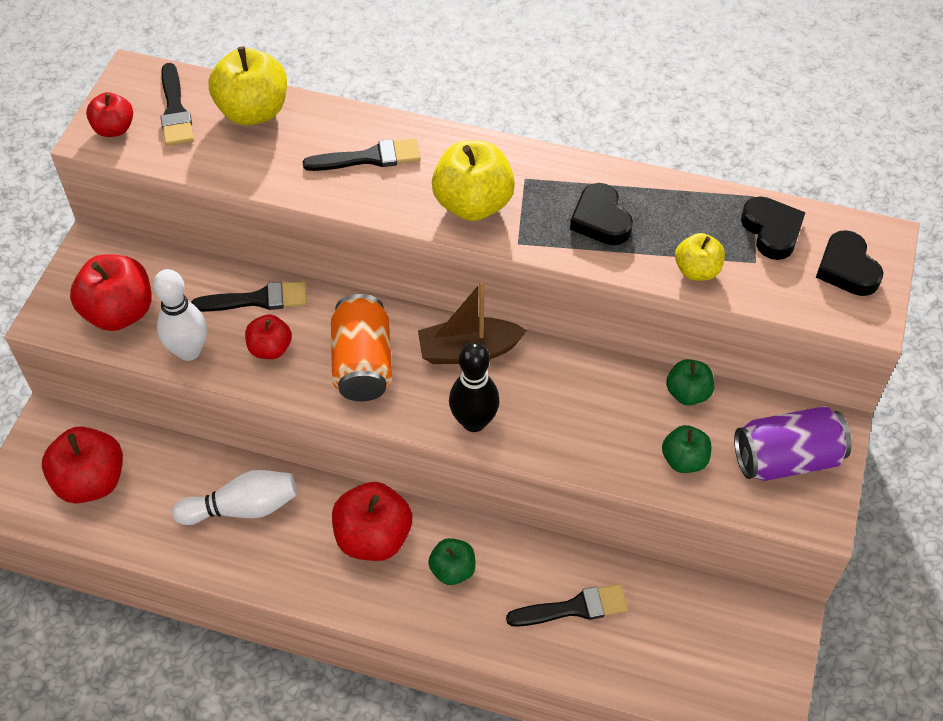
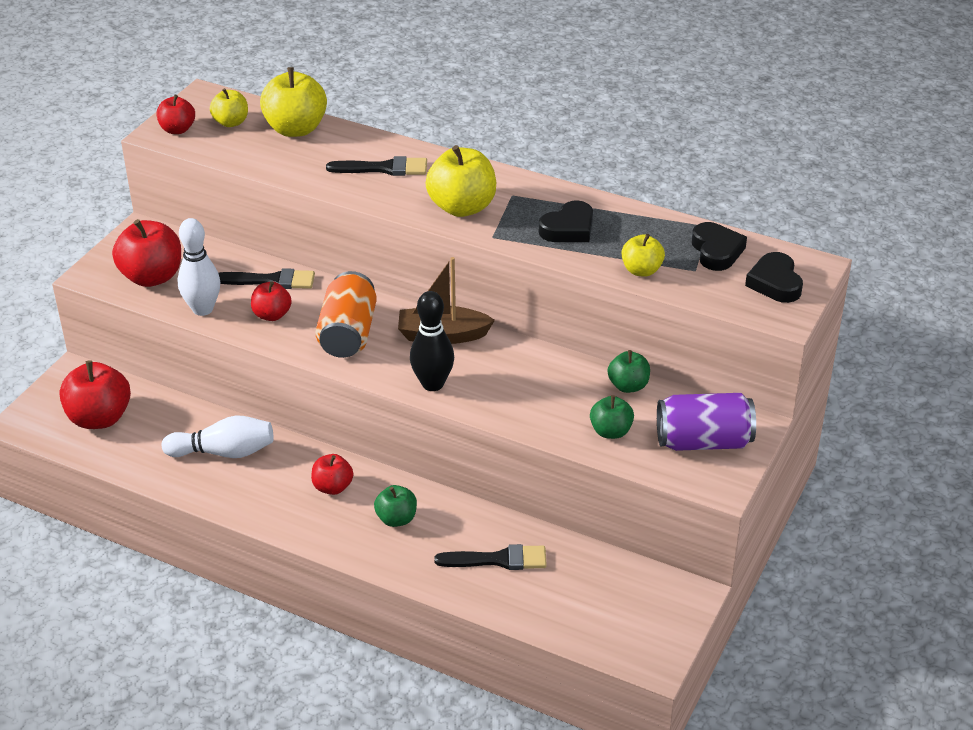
camera: 10 degrees right, 15 degrees down
(175, 110) = (231, 122): black brush -> yellow apple
(373, 537) = (332, 487): red apple -> red apple, size x0.58
(600, 220) = (568, 228): black heart -> black heart turned 120 degrees counterclockwise

